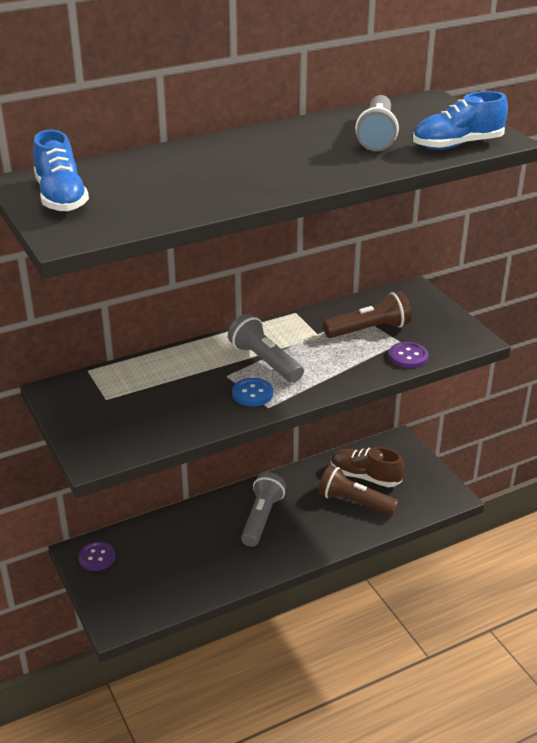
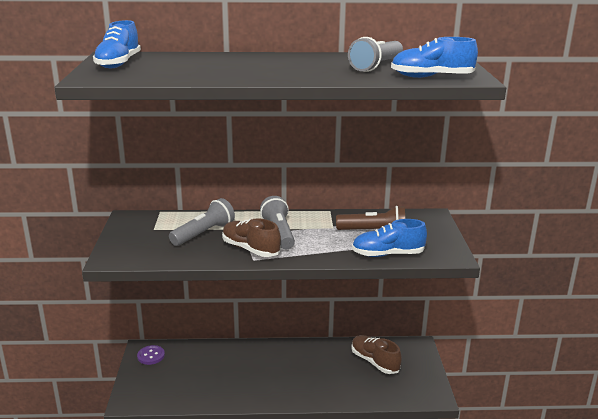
camera: 25 degrees right, 10 degrees down
(252, 394) = (250, 249): blue button -> brown shoe
(261, 518) = (278, 366): grey flashlight -> grey flashlight (204, 233)
(354, 502) = (353, 376): brown flashlight -> none
(408, 356) = (387, 254): purple button -> blue shoe

